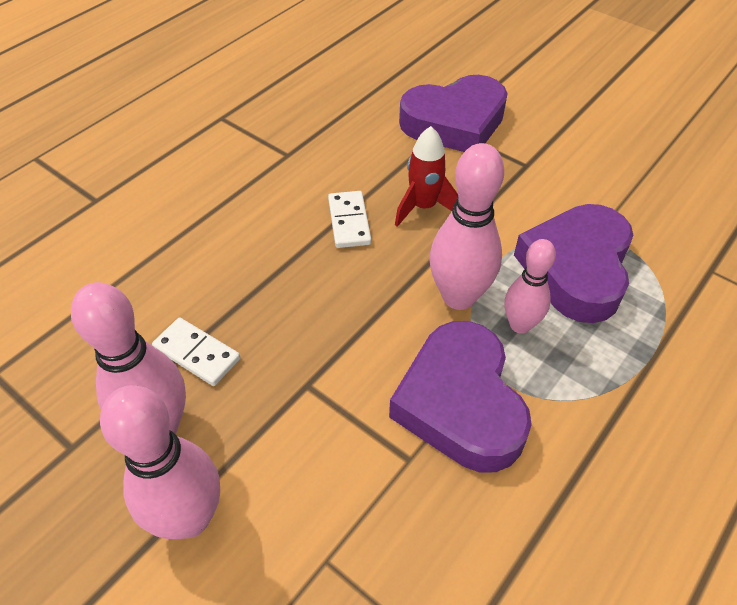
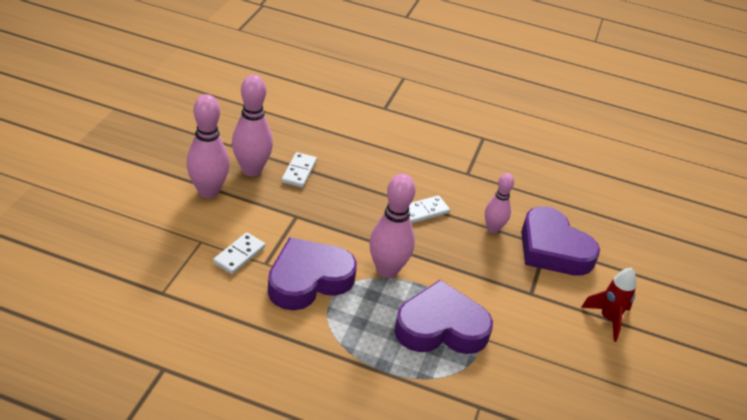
camera: 65 degrees right, 10 degrees down
(380, 498) = (239, 255): none -> white domino
(423, 207) = (456, 244): red rocket -> red rocket (608, 319)
(520, 325) = (378, 301): pink bowling pin -> pink bowling pin (493, 229)

